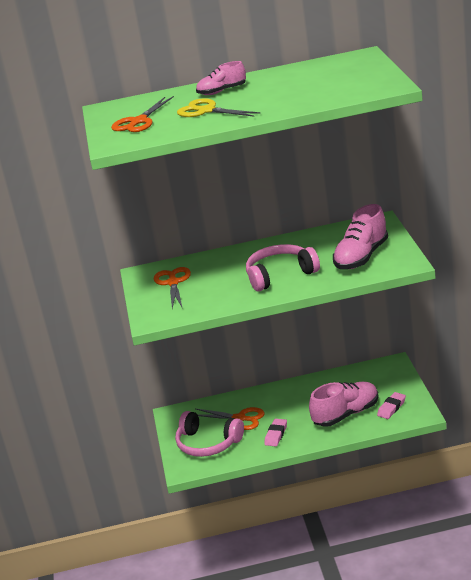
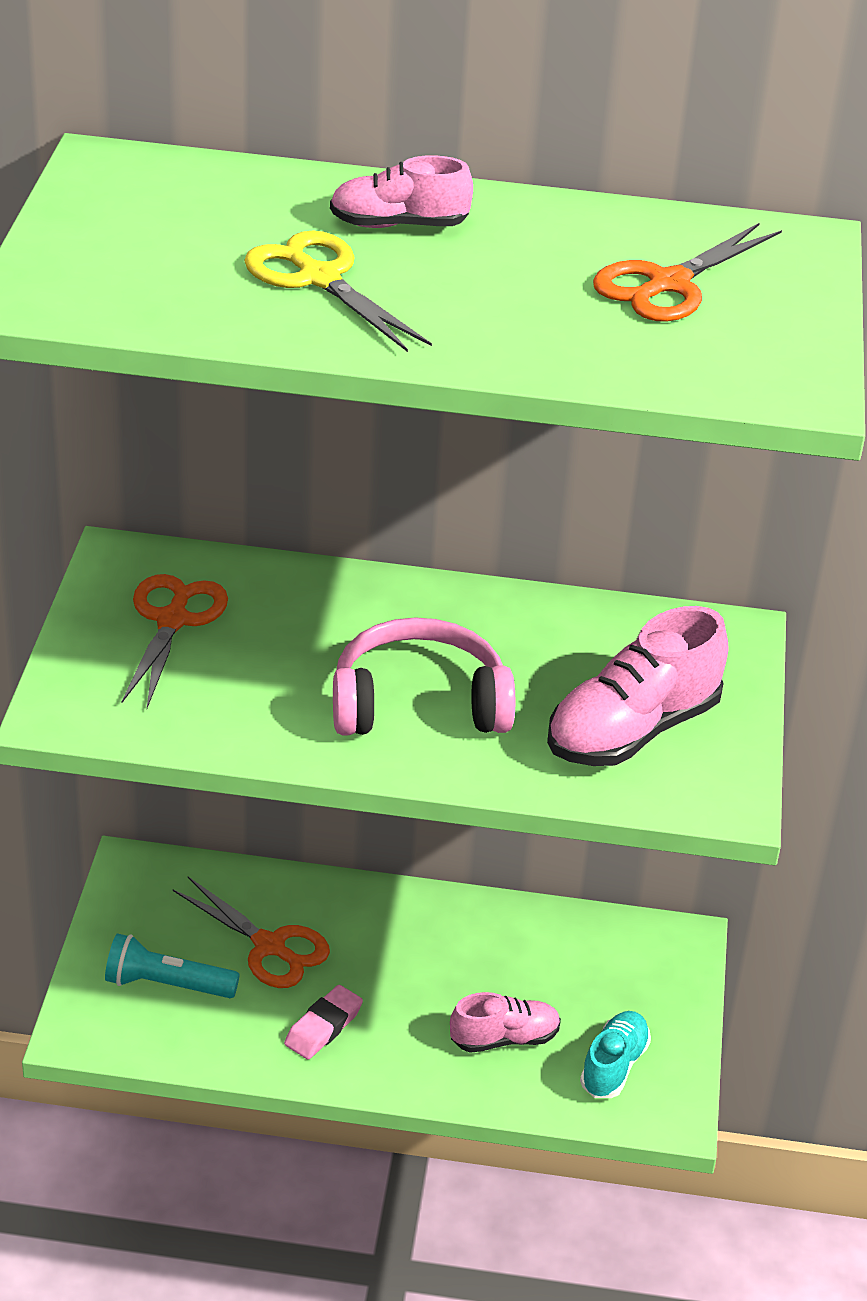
camera: 10 degrees right, 10 degrees up
(138, 122) = (145, 246): orange scissors -> orange scissors (668, 284)
(208, 443) = (167, 984): pink headphones -> turquoise flashlight
(346, 414) = (504, 1038): pink shoe -> pink shoe, size x0.59
(391, 408) = (613, 1066): pink eraser -> turquoise shoe

